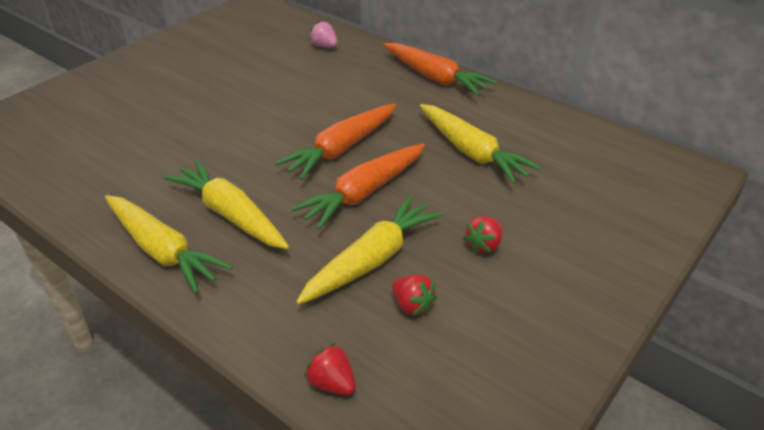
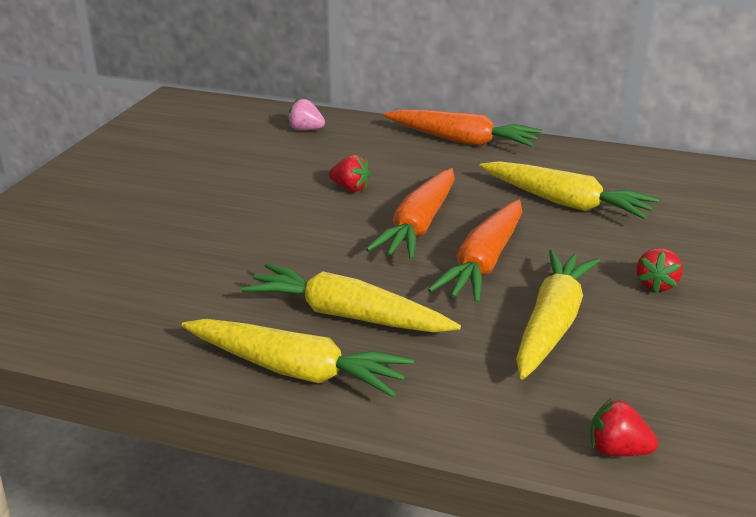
camera: 20 degrees left, 10 degrees down
(412, 305) = (634, 356): red strawberry -> red strawberry (350, 188)

